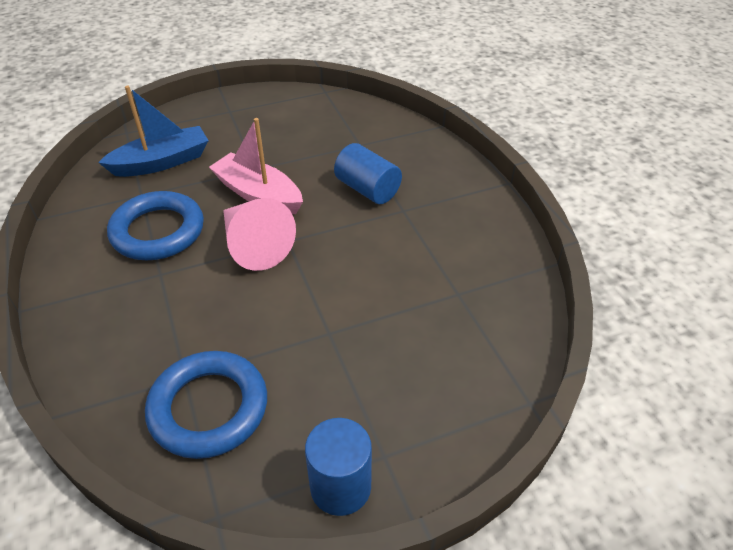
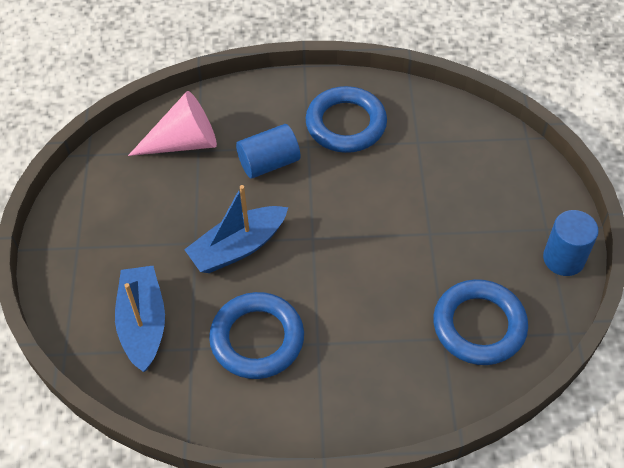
camera: 70 degrees left, 10 degrees up
(254, 245) = (309, 264): pink cone -> pink cone (184, 142)
(258, 194) = (238, 247): pink boat -> blue boat
(448, 230) = (346, 124): none -> blue ring

